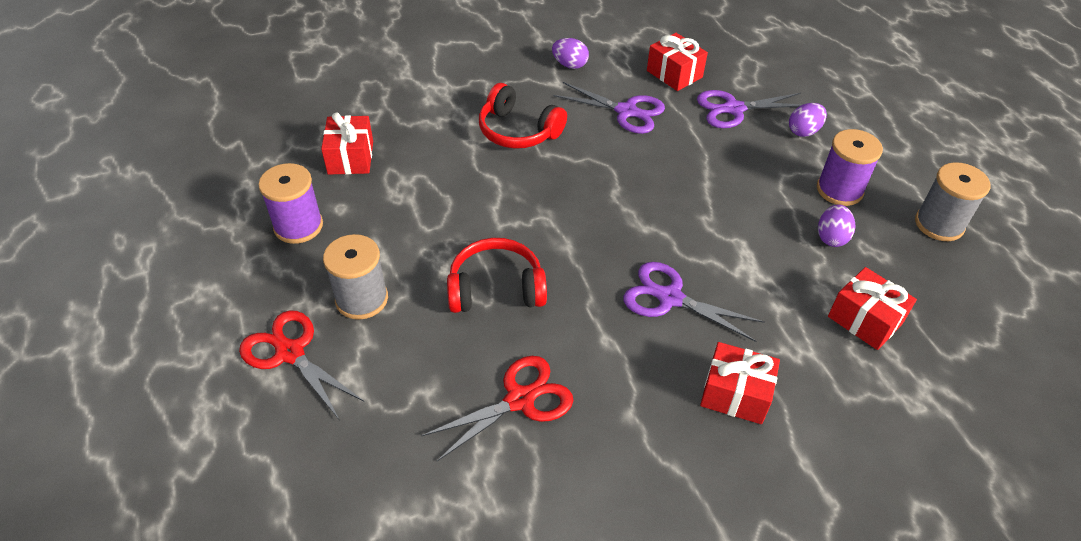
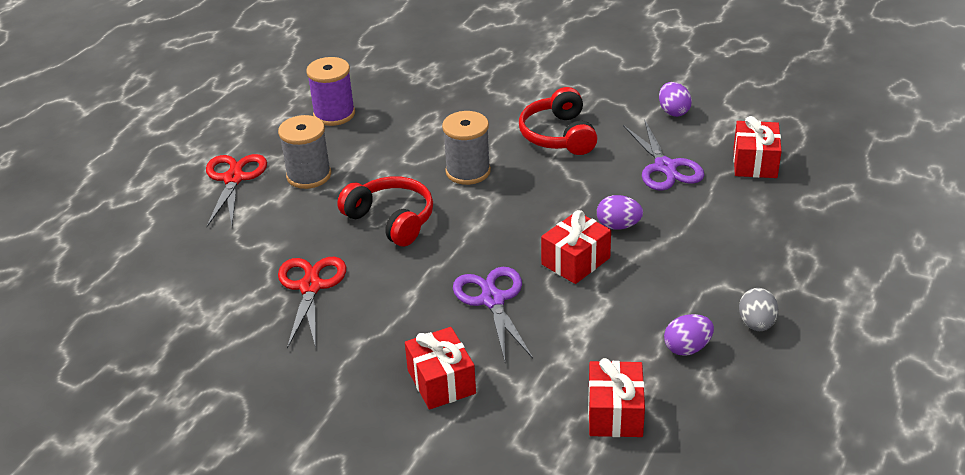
camera: 50 degrees right, 10 degrees down
(351, 157) = (422, 91): red gift -> red gift (575, 261)
(520, 400) = (310, 287): red scissors -> red scissors turned 105 degrees counterclockwise
(734, 109) = (764, 215): purple scissors -> none
(803, 131) = (802, 266): purple egg -> purple egg (618, 226)
(839, 190) = (756, 324): purple spool -> grey egg
(939, 224) = (807, 404): grey spool -> grey spool (468, 171)

